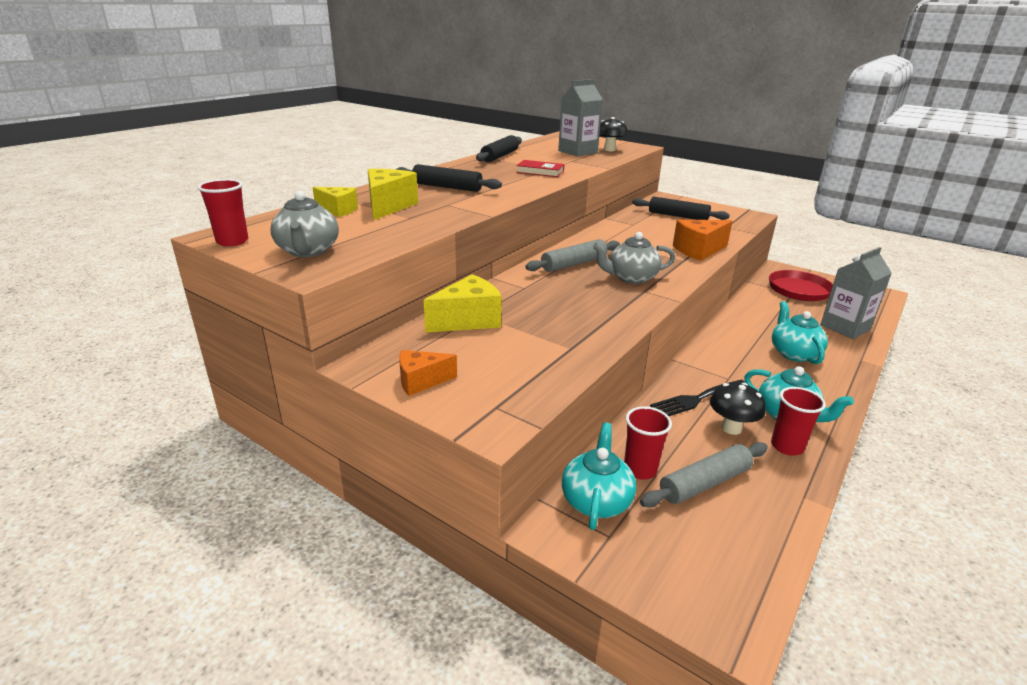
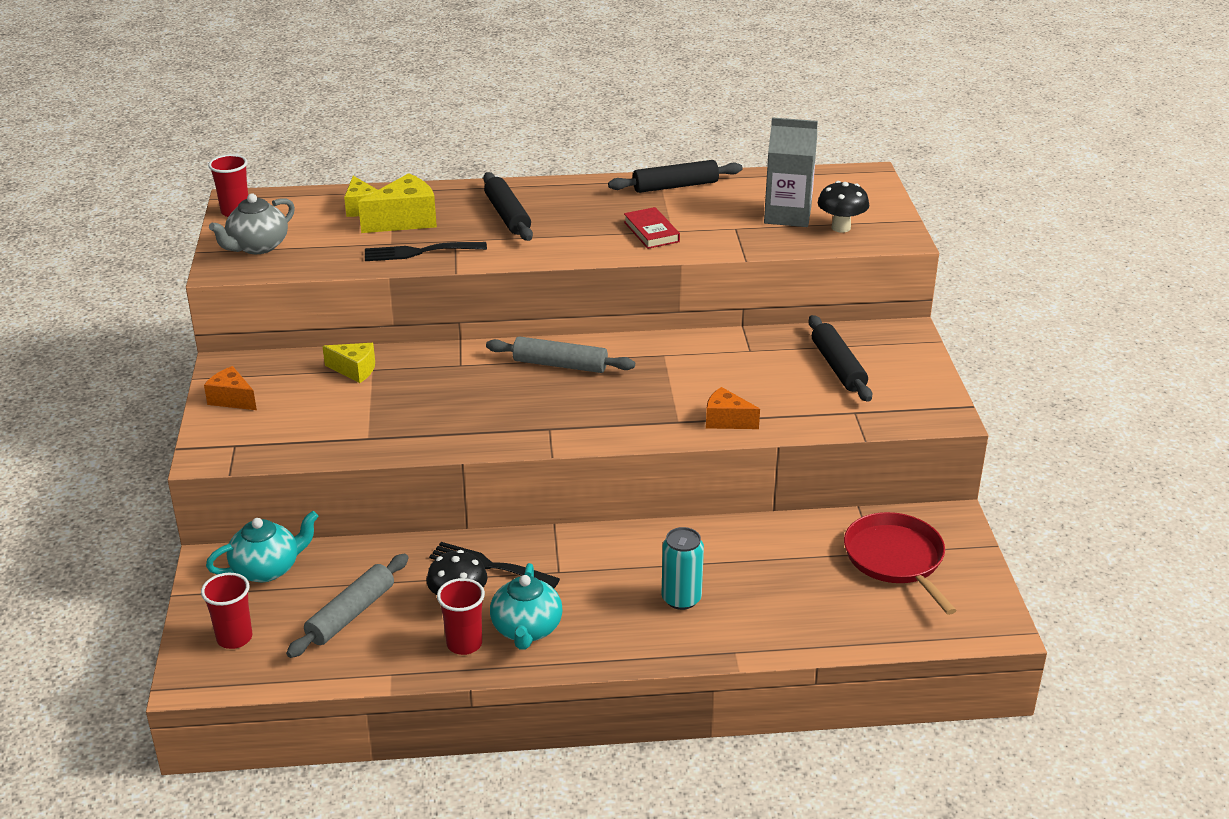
camera: 50 degrees right, 5 degrees up
(440, 215) = (419, 252): none -> black fork
(468, 320) = (354, 370): yellow cheese -> yellow cheese, size x0.64
(631, 278) = (572, 409): grey teapot -> none
(640, 469) = (332, 574): red cup -> red cup (234, 638)
(698, 250) = (726, 421): orange cheese -> orange cheese, size x0.64
(704, 483) = (350, 614): grey rolling pin -> grey rolling pin turned 75 degrees counterclockwise
(793, 353) = (681, 599): turquoise teapot -> turquoise can
(845, 327) = (818, 620): grey carton -> none

